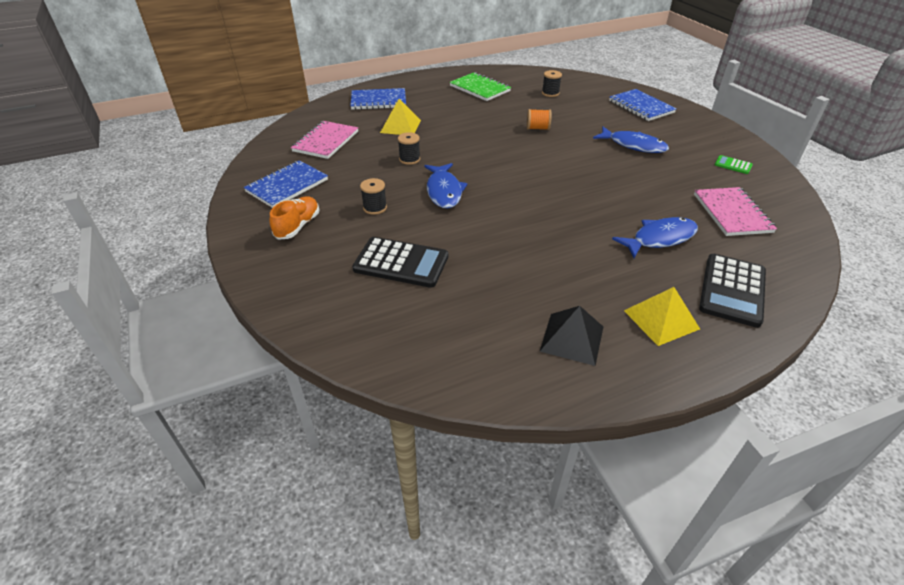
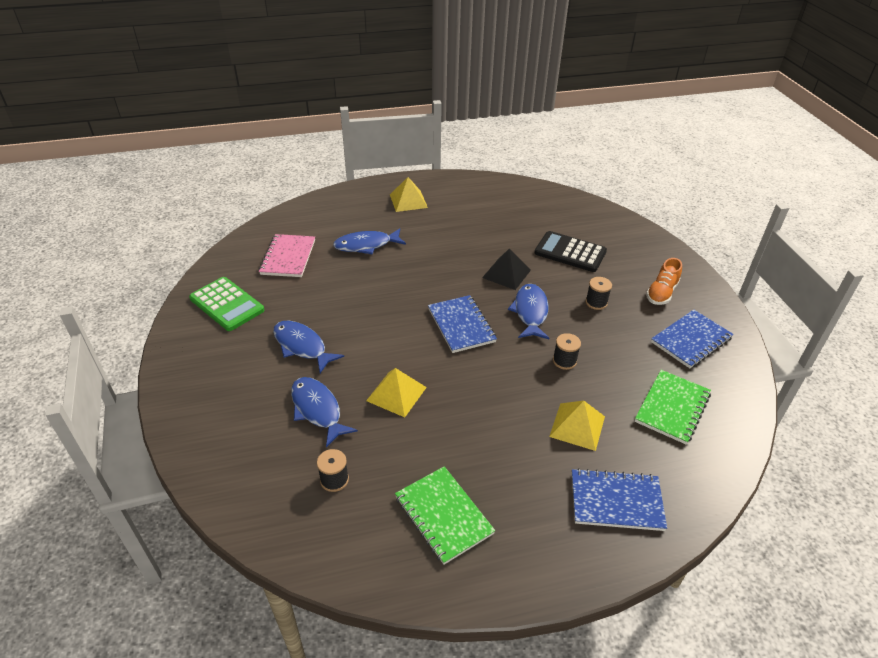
camera: 170 degrees left, 0 degrees up
(326, 141) = (672, 408): pink notebook -> green notebook
(537, 128) = (396, 394): orange spool -> yellow pyramid
(572, 338) = (467, 199): black pyramid -> black pyramid (506, 273)
(586, 116) = (317, 410): none -> blue fish
(641, 107) = (227, 420): blue notebook -> blue notebook (461, 325)
(732, 290) = (349, 209): black calculator -> none
(733, 165) = (226, 304): green calculator -> green calculator, size x2.10

